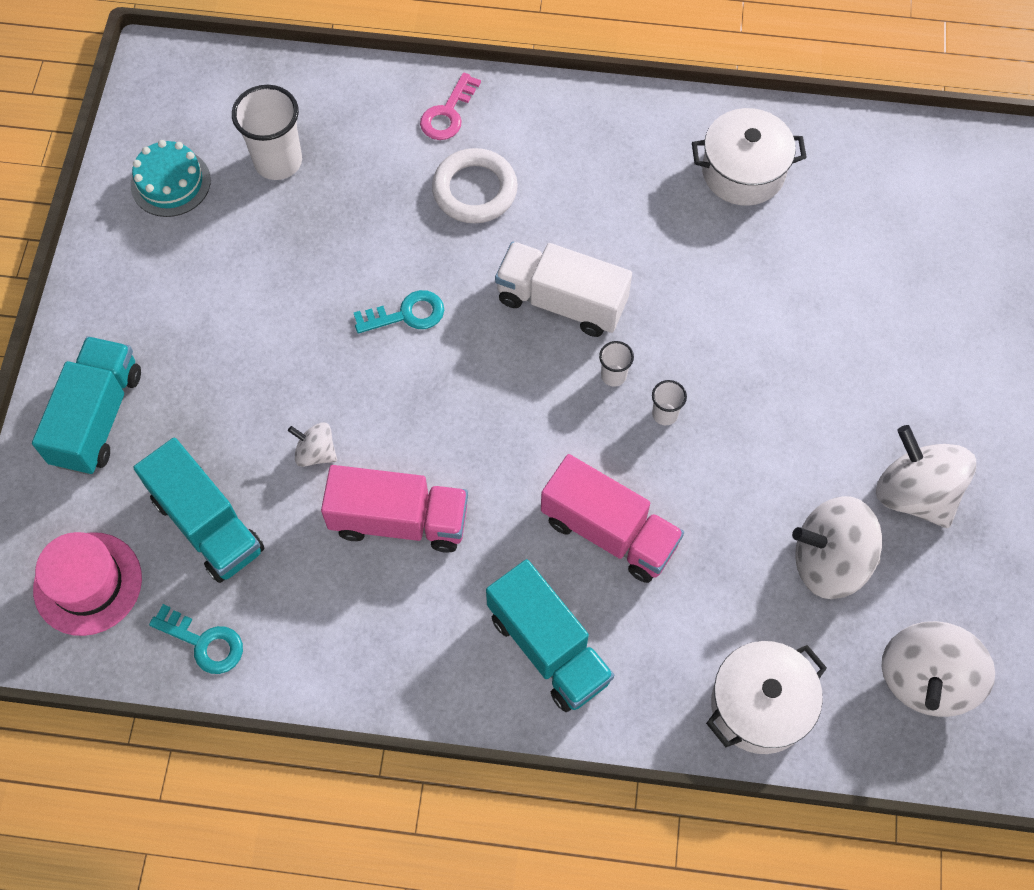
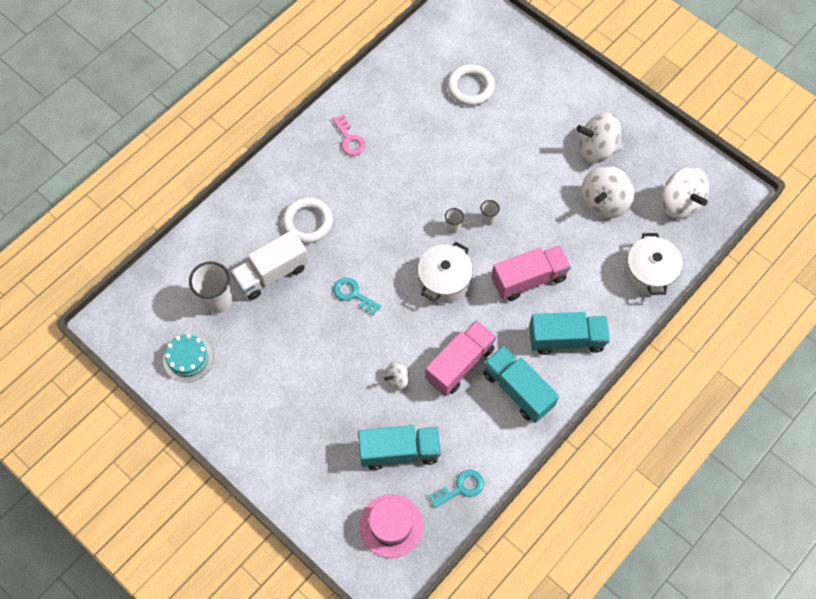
camera: 55 degrees left, 0 degrees up
(97, 417) = (301, 471): turquoise truck -> turquoise truck (517, 390)
(407, 314) = (353, 294): turquoise key -> turquoise key turned 75 degrees counterclockwise
(448, 113) = (254, 207): pink key -> pink key (349, 139)
(561, 302) = (398, 224): white truck -> white truck (272, 273)
(743, 172) = (389, 105): white pot -> white pot (444, 280)
(866, 254) = (470, 87): none -> white ring

